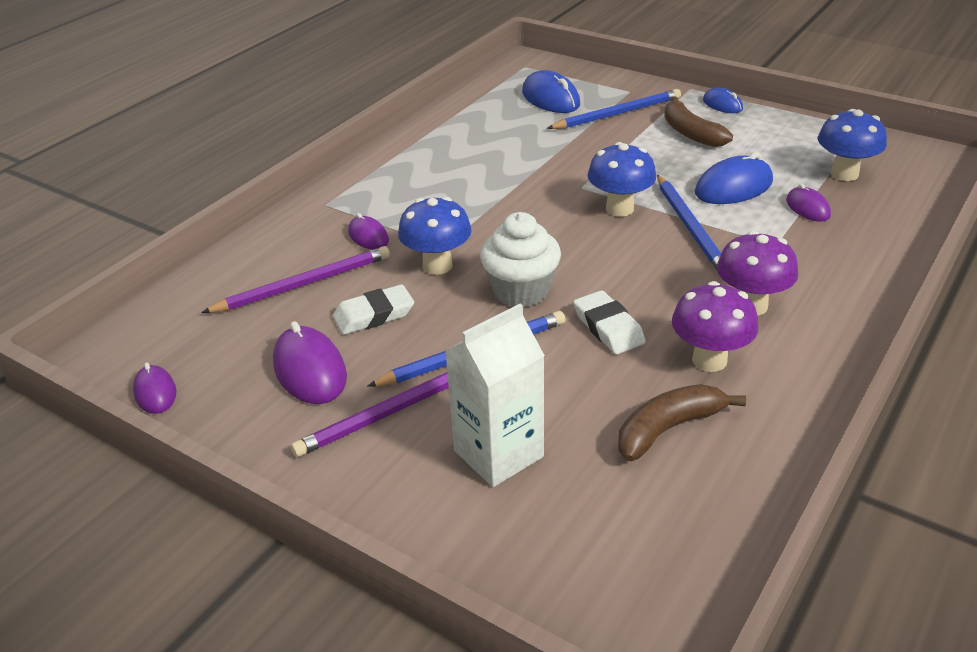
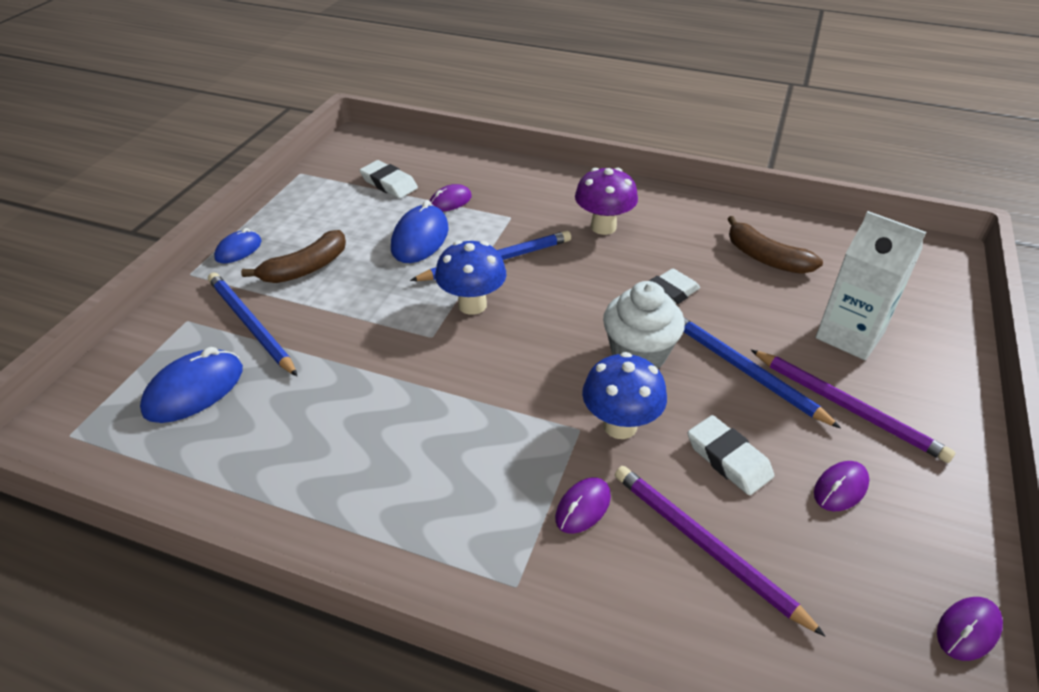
camera: 105 degrees left, 5 degrees up
(310, 370) = (840, 488): purple mouse -> purple mouse, size x0.60
(709, 360) = (680, 243): purple mushroom -> none
(733, 187) = (420, 239): blue mouse -> blue mouse turned 60 degrees clockwise
(844, 174) = (389, 184): blue mushroom -> white eraser

